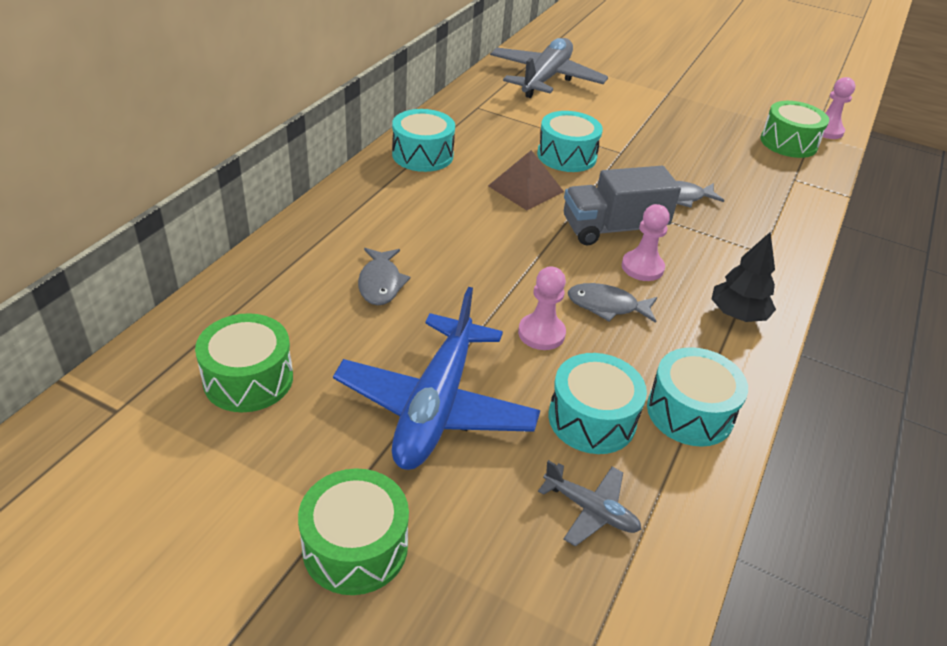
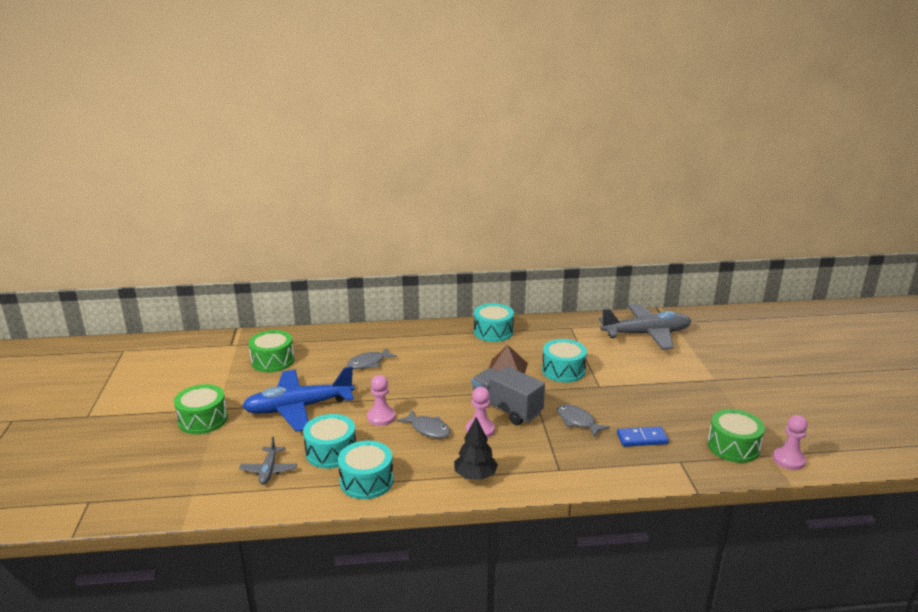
camera: 60 degrees right, 15 degrees down
(607, 306) = (428, 429): grey fish -> grey fish turned 150 degrees clockwise
(741, 179) = (642, 439): none -> blue domino

